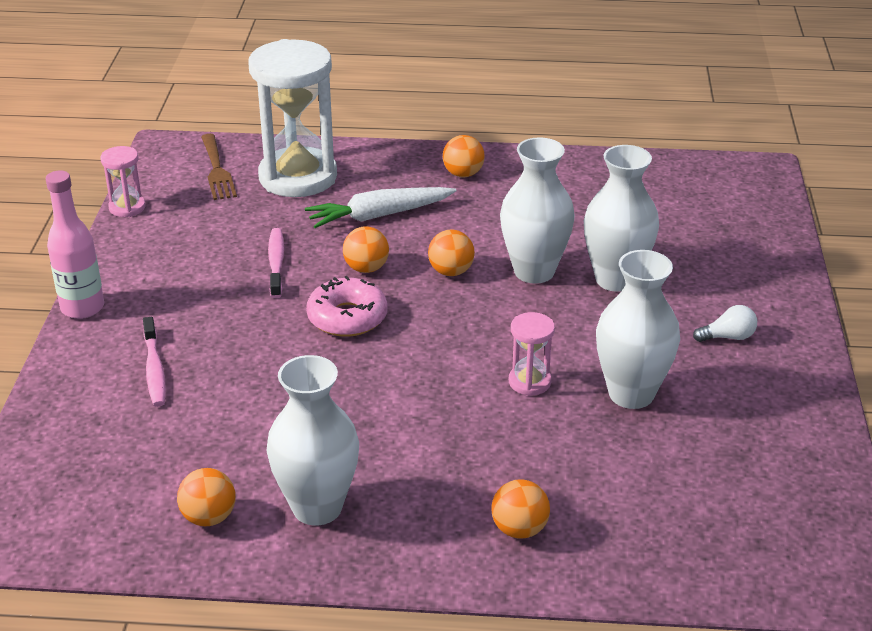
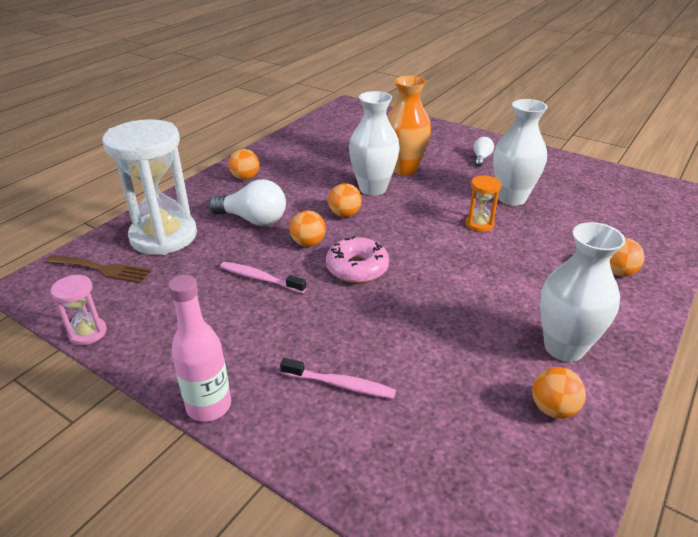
camera: 60 degrees left, 0 degrees up
(379, 215) = (253, 219): white carrot -> white light bulb
(529, 382) = (479, 224): pink hourglass -> orange hourglass
(615, 279) = (404, 169): white vase -> orange vase

